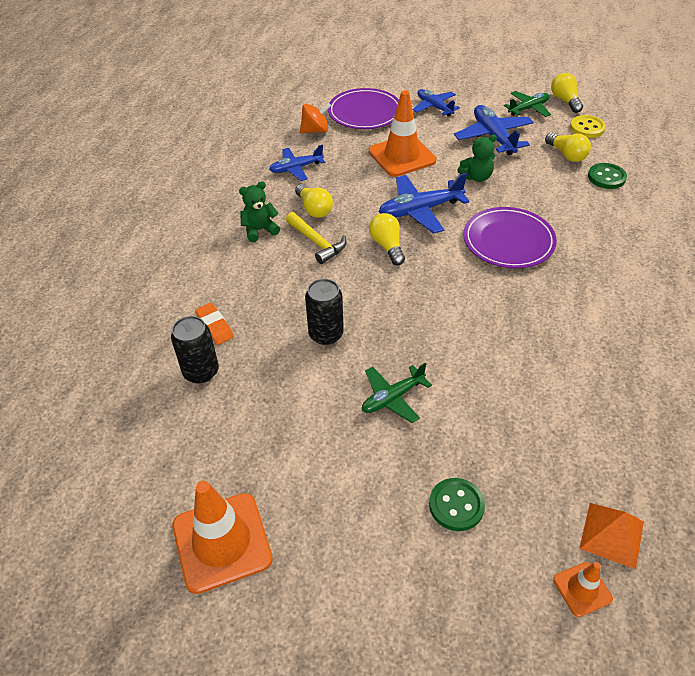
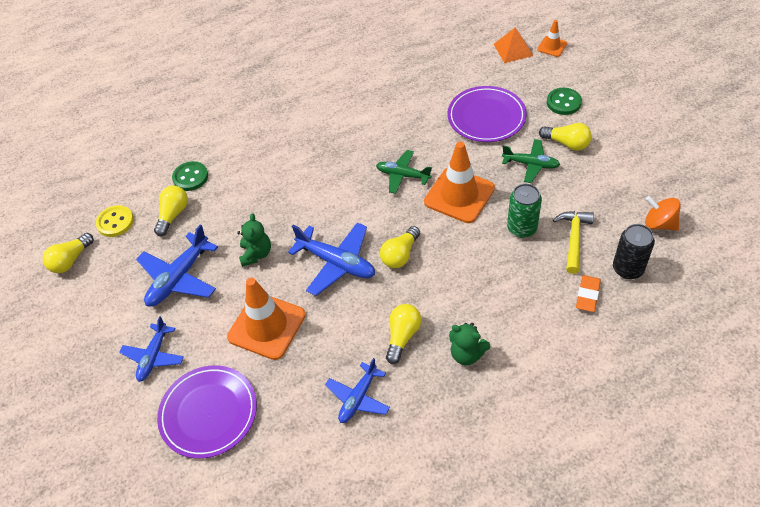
camera: 125 degrees left, 5 degrees up
(222, 542) = (697, 170): orange traffic cone -> orange traffic cone (459, 195)
(296, 168) = (358, 398): blue plane -> blue plane turned 90 degrees clockwise
(315, 131) = (279, 433): orange spinning top -> orange spinning top (659, 224)
(317, 242) = (441, 302): yellow hammer -> yellow hammer (573, 239)
(326, 334) = (522, 228): black can -> green can
(389, 452) = (567, 143): none -> yellow light bulb
(476, 177) = (256, 254): green teddy bear -> green teddy bear turned 60 degrees clockwise
(508, 241) = (326, 191): purple plate -> purple plate (486, 117)
(528, 109) = (106, 279): green plane -> green plane (403, 175)

